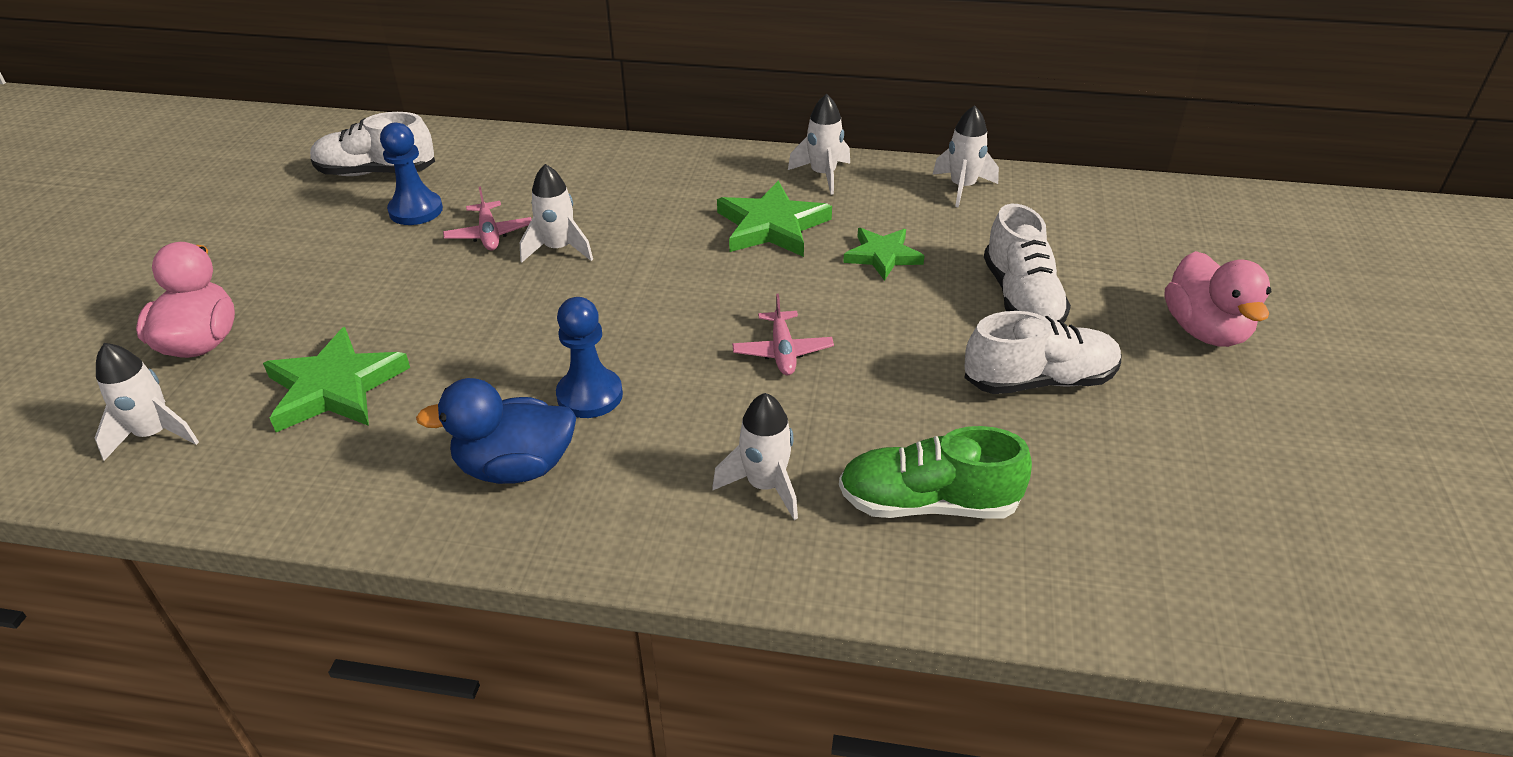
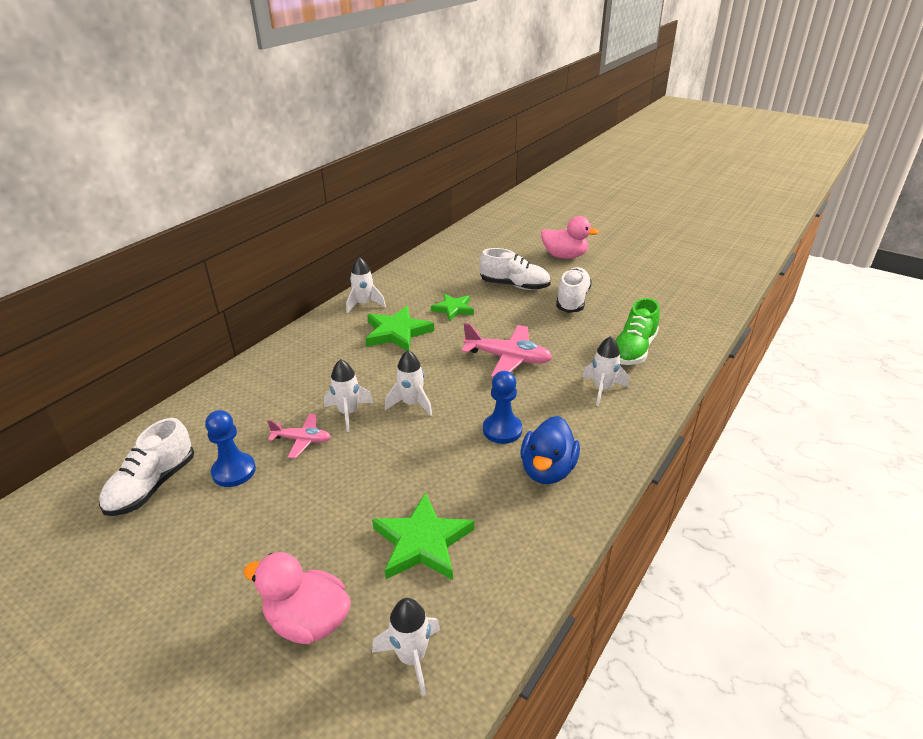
camera: 65 degrees left, 5 degrees down
(782, 351) = (508, 358): pink plane -> pink plane, size x1.69
(962, 187) = (416, 271): white rocket -> white rocket (411, 403)

